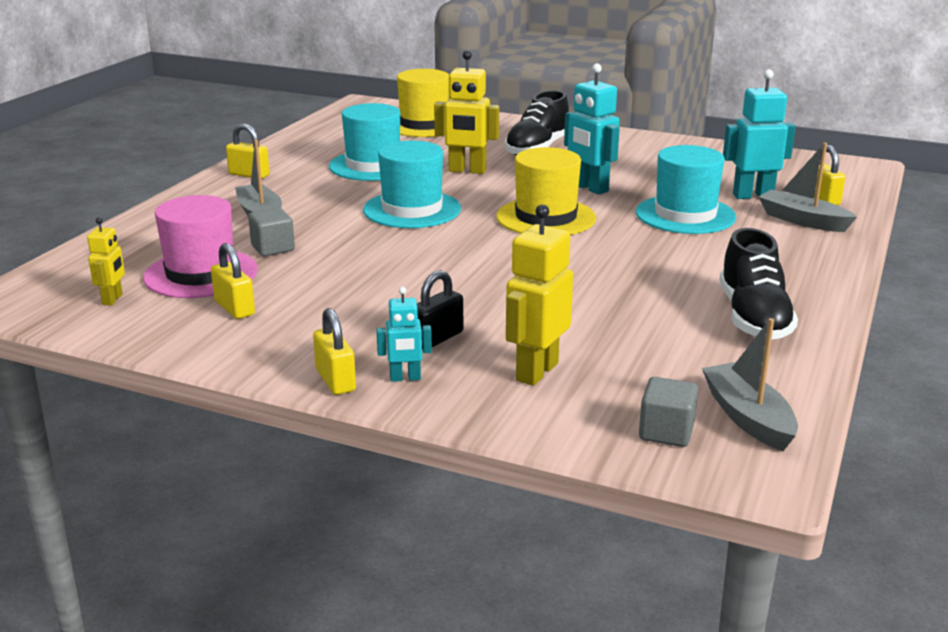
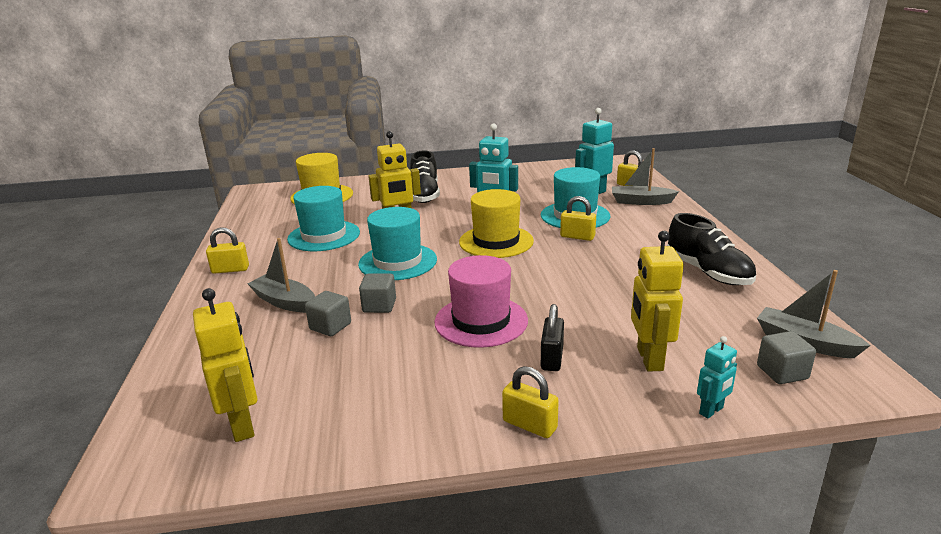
camera: 30 degrees left, 0 degrees up
(113, 299) = (243, 425): yellow robot -> yellow robot, size x1.78
(201, 274) = (296, 370): pink hat -> pink hat (481, 321)
(234, 308) = (366, 391): yellow padlock -> yellow padlock (577, 237)
(339, 244) = (379, 306): none -> grey cube
(405, 378) = (575, 401): turquoise robot -> turquoise robot (711, 411)

